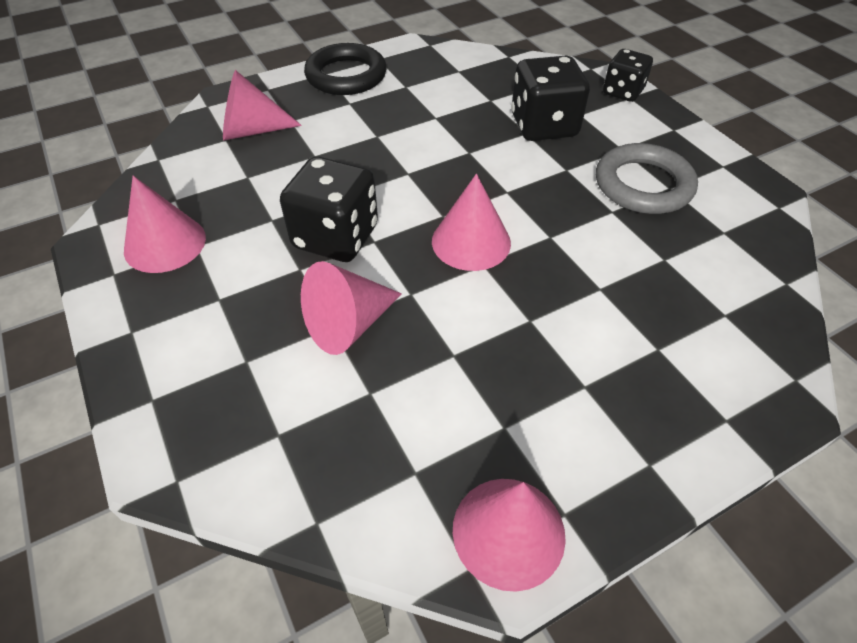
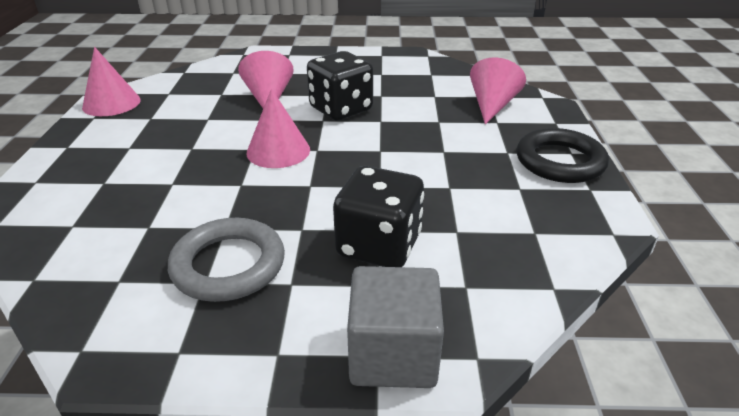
camera: 120 degrees right, 15 degrees down
(165, 243) = (391, 67): pink cone -> none
(622, 92) = (393, 354): black dice -> grey cube

